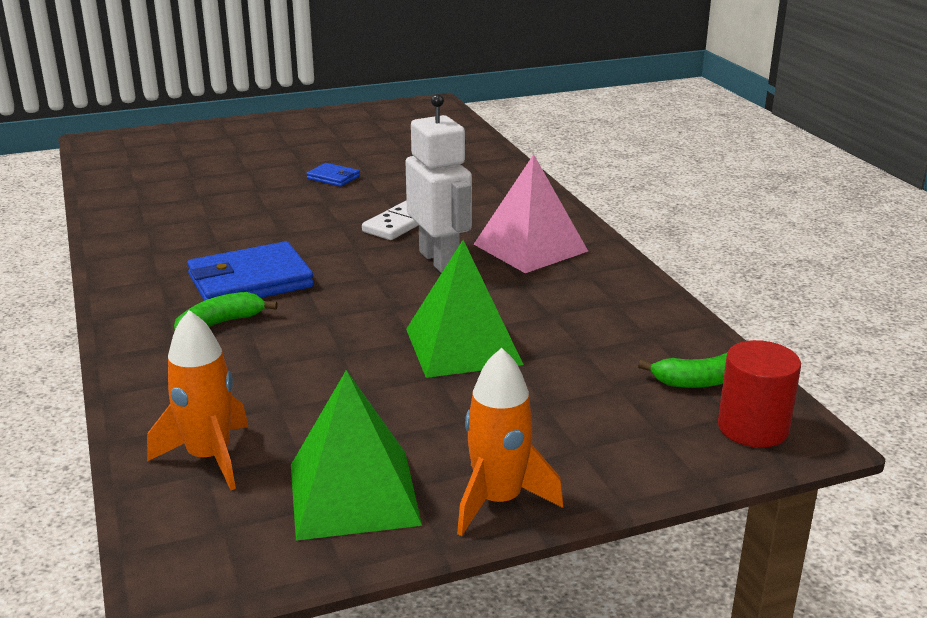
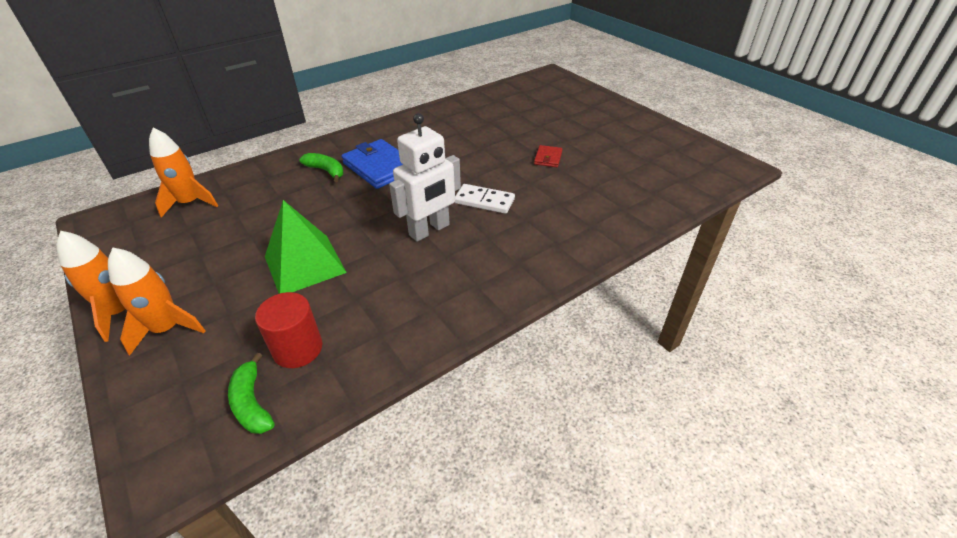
camera: 75 degrees right, 15 degrees up
(333, 178) = (548, 158): blue wallet -> red wallet
(354, 494) = (145, 255): green pyramid -> none
(530, 247) = (468, 270): pink pyramid -> none
(555, 452) = (167, 329): none -> orange rocket
(753, 428) = (176, 443): red cylinder -> red cylinder (298, 348)

